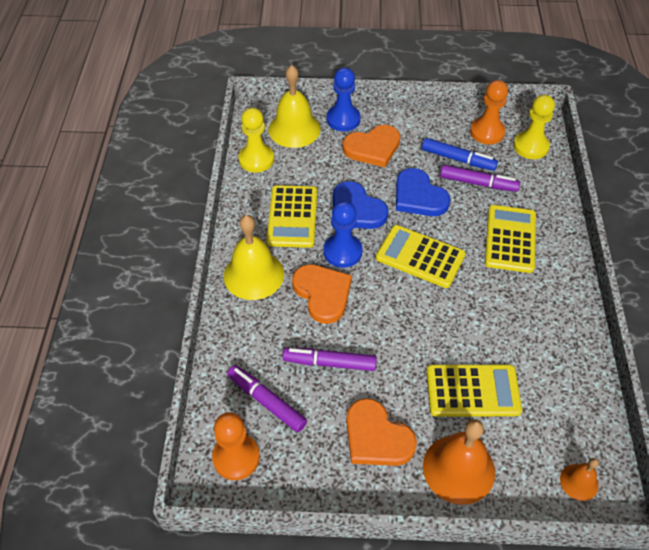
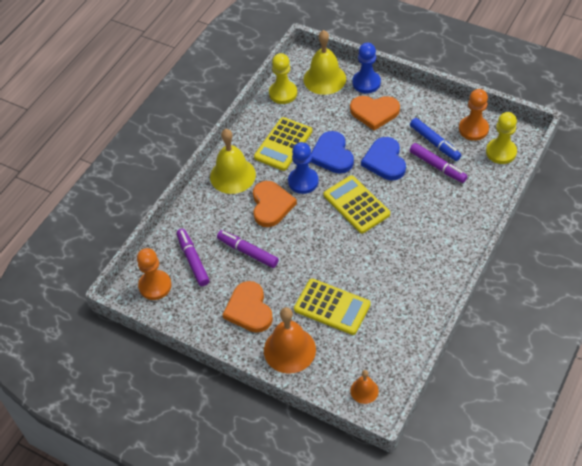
camera: 30 degrees right, 0 degrees up
(510, 239) = (432, 216): yellow calculator -> none

